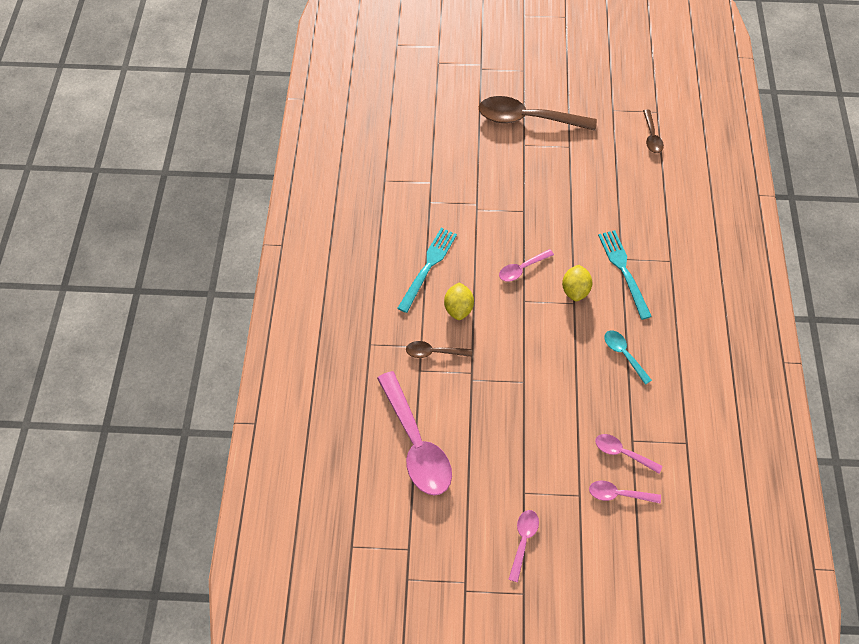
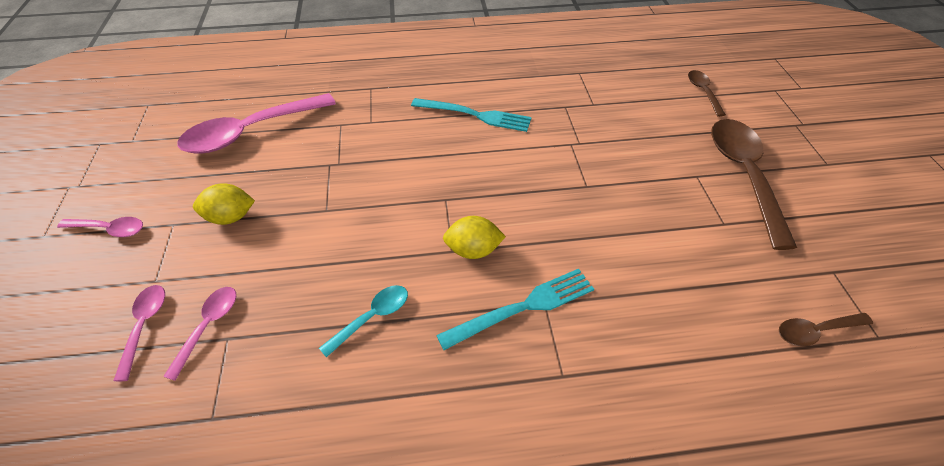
camera: 80 degrees right, 10 degrees down
(434, 352) = (363, 132): brown spoon -> brown spoon (703, 92)
(458, 308) = (423, 144): yellow lemon -> yellow lemon (230, 217)
(522, 269) = (494, 192): pink spoon -> none

